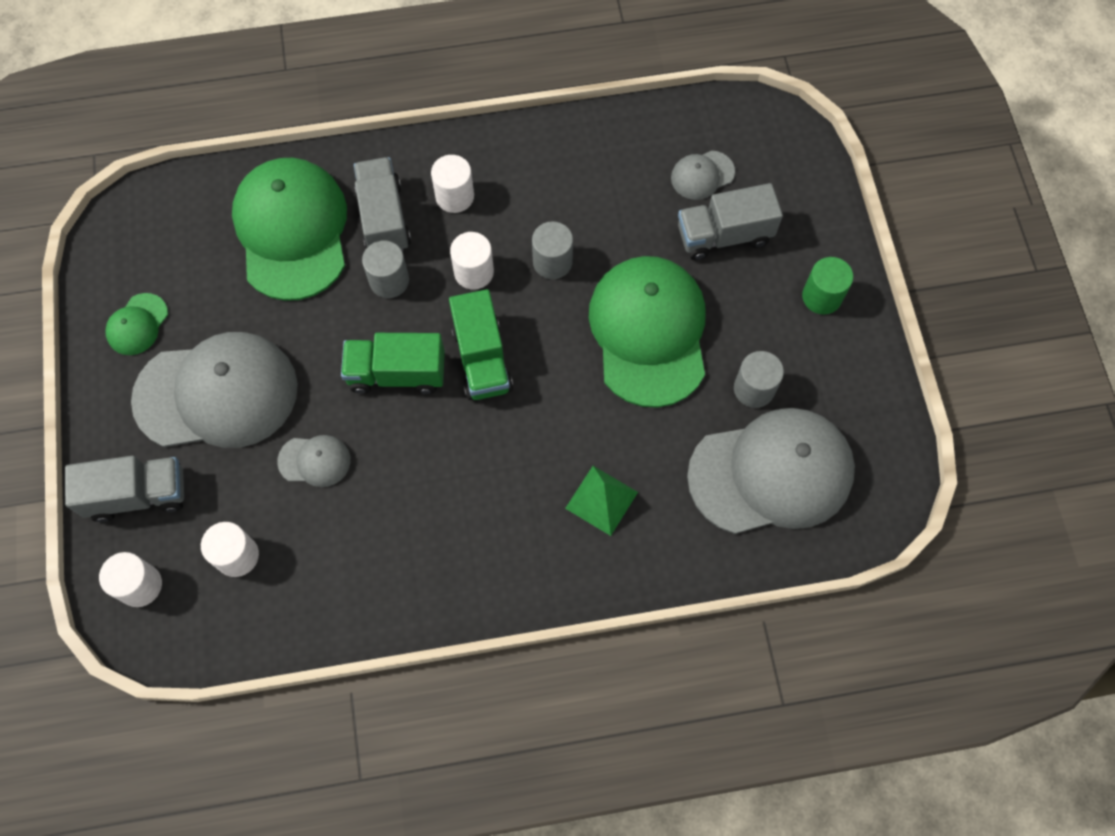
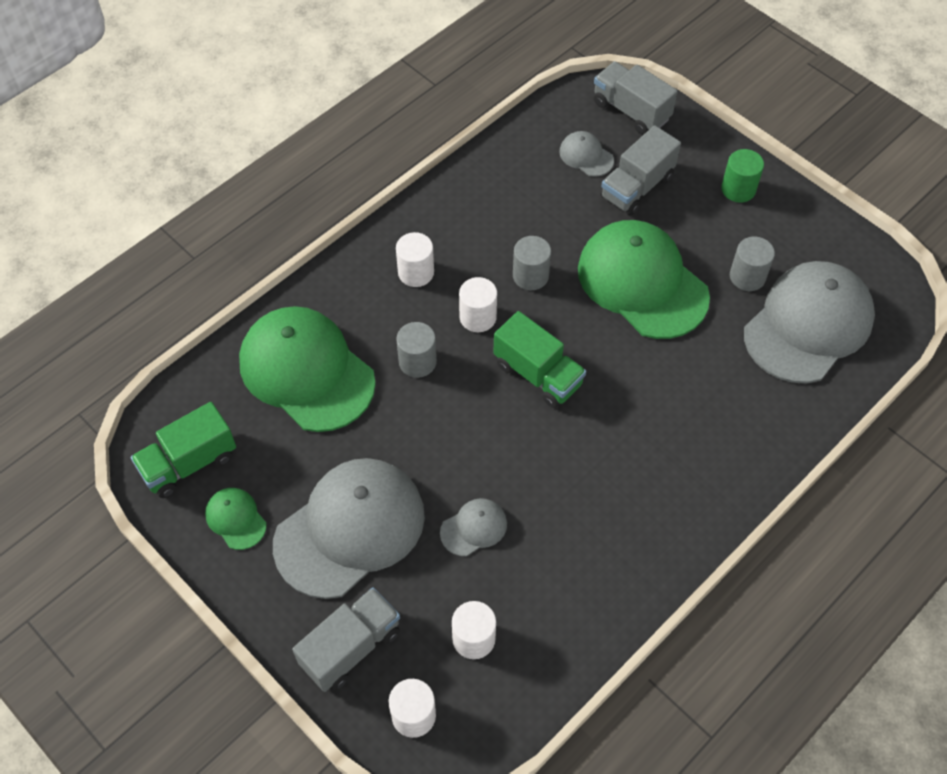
camera: 35 degrees left, 10 degrees down
(137, 324) = (236, 519): green cap -> green cap turned 150 degrees clockwise
(384, 218) = (373, 319): grey truck -> grey truck (631, 111)
(397, 373) = (482, 424): green truck -> green truck (189, 463)
(601, 500) = (710, 417): green pyramid -> none
(702, 175) = (586, 156): grey cap -> grey cap turned 105 degrees clockwise

